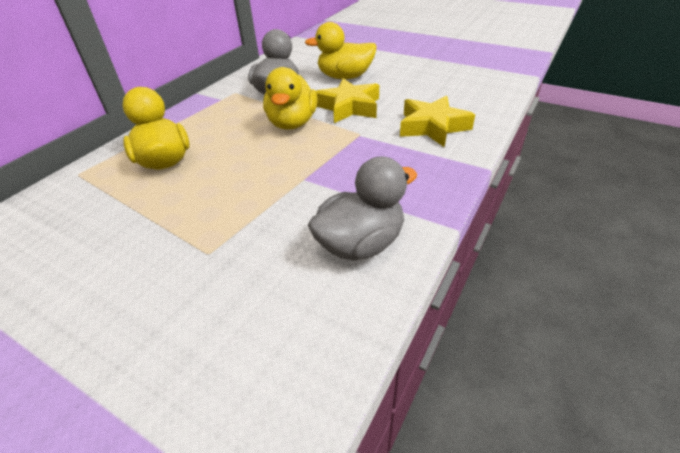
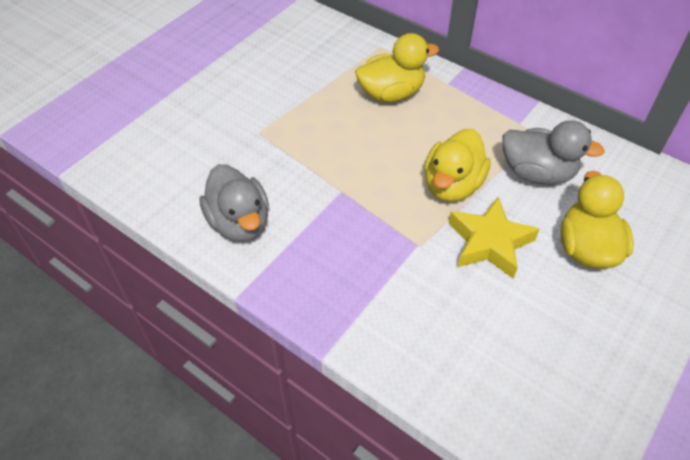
camera: 95 degrees right, 10 degrees up
(292, 123) = (452, 185): yellow duck -> yellow duck turned 75 degrees counterclockwise
(432, 127) = (426, 324): yellow star -> none

